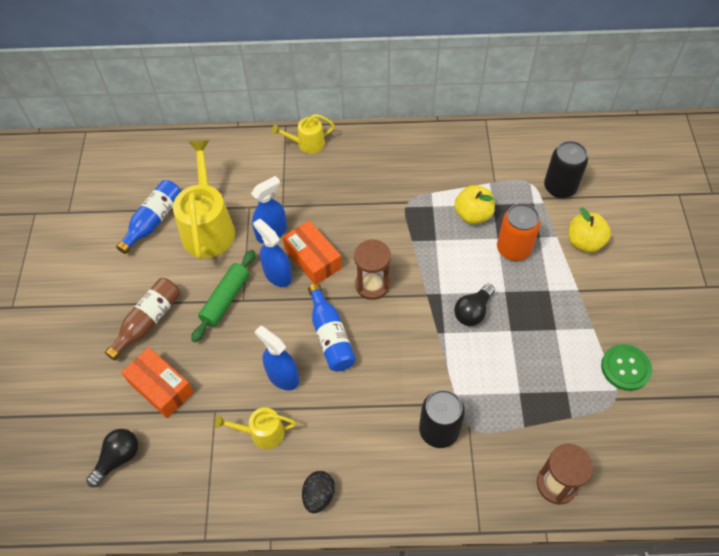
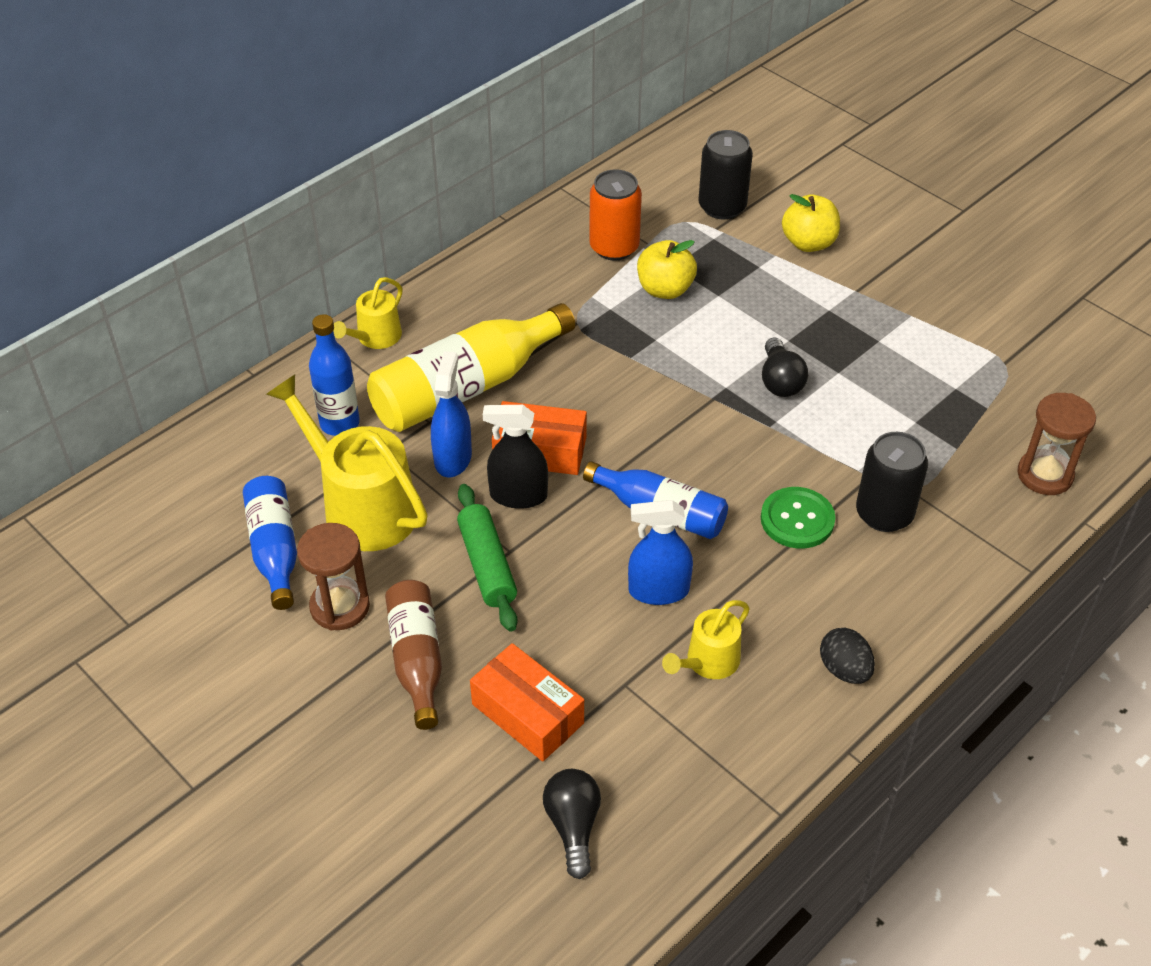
camera: 45 degrees left, 10 degrees down
(161, 387) = (527, 713): orange box -> orange box turned 45 degrees clockwise
(244, 178) = (340, 423): none -> blue bottle
(277, 275) = (518, 495): blue spray bottle -> black spray bottle
(317, 200) = (466, 388): none -> yellow bottle
(372, 285) = (642, 430): brown hourglass -> brown hourglass (340, 606)
(513, 249) = (747, 294): orange can -> orange can (614, 247)
(625, 368) = (981, 330): green button -> green button (797, 519)

